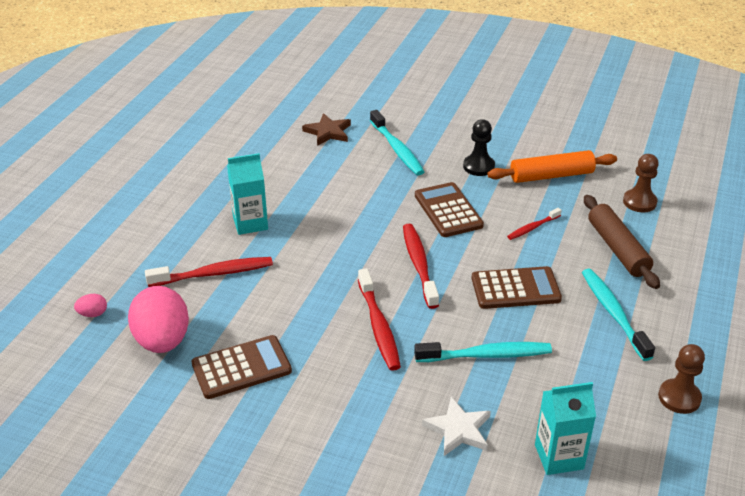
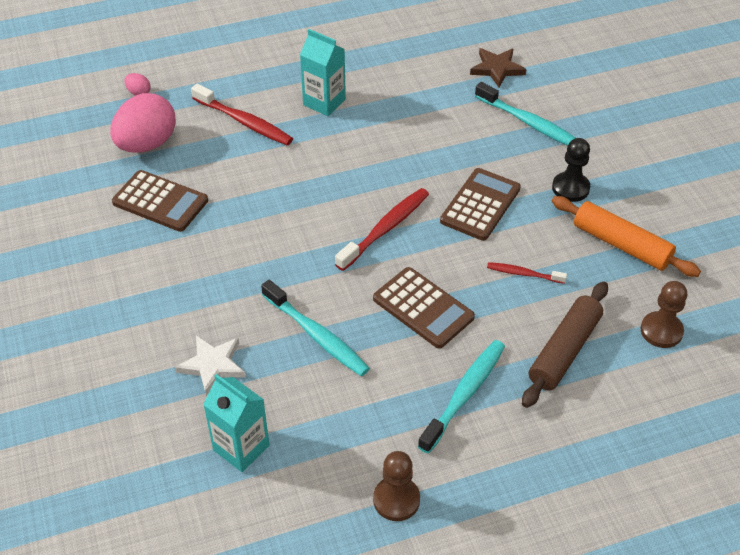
camera: 50 degrees right, 10 degrees up
(378, 326) = (283, 248): red toothbrush -> none
(397, 149) = (528, 122): turquoise toothbrush -> turquoise toothbrush turned 75 degrees counterclockwise

